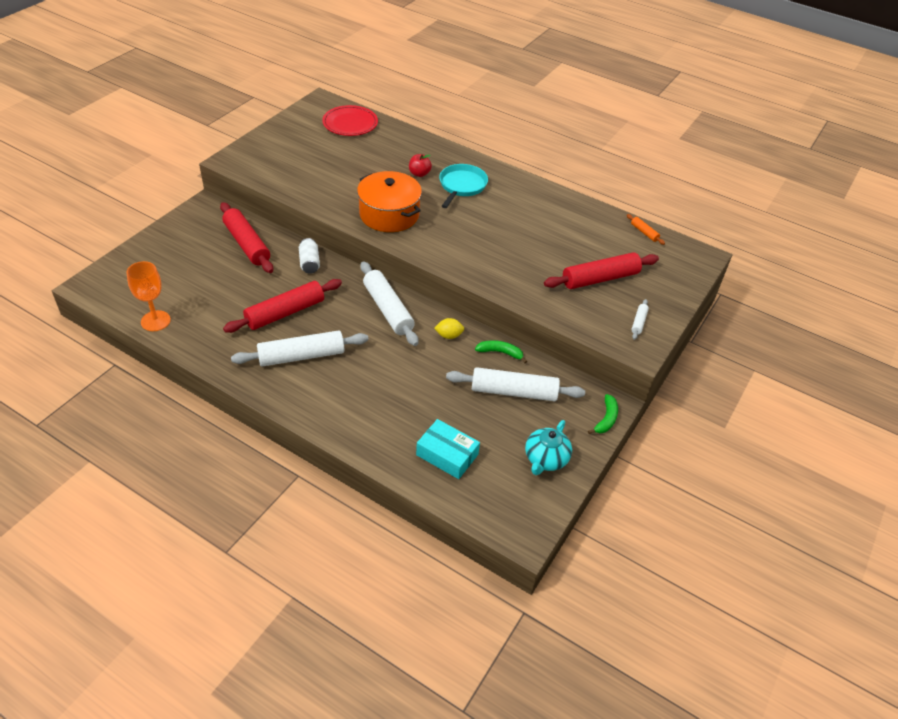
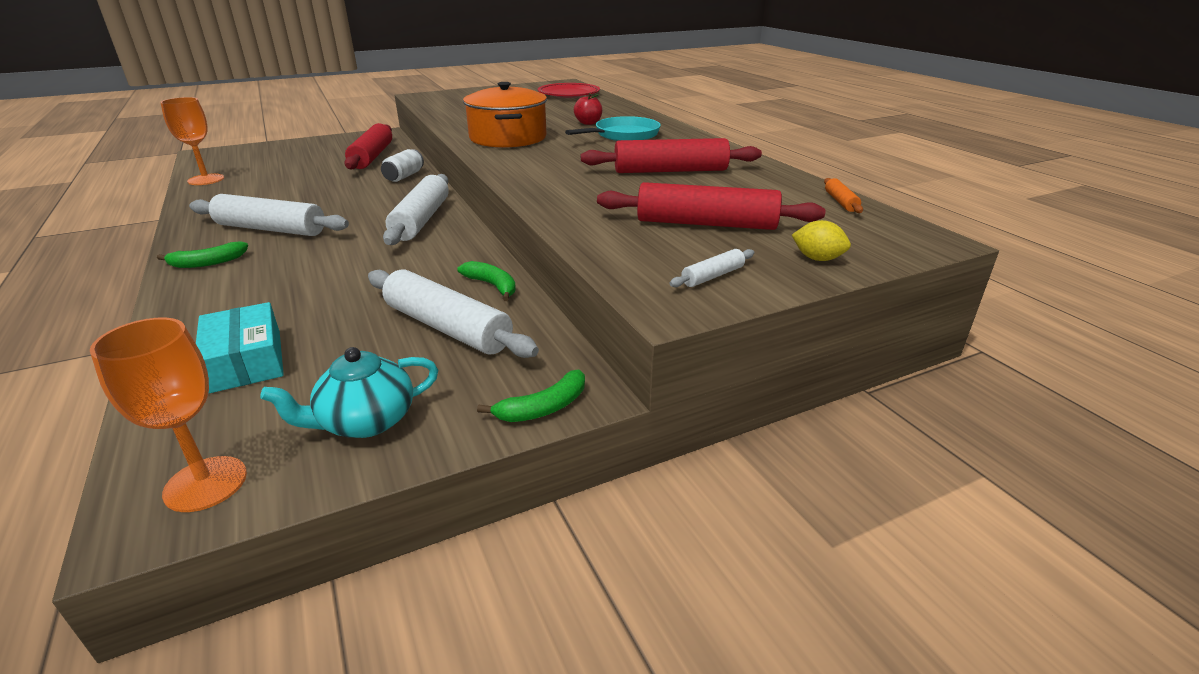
camera: 35 degrees right, 15 degrees down
(285, 312) = (318, 199): red rolling pin -> red rolling pin (670, 171)
(311, 401) = (207, 263): none -> green banana
(449, 335) = (453, 255): yellow lemon -> yellow lemon (817, 259)
(524, 514) = (205, 484): none -> orange goblet

